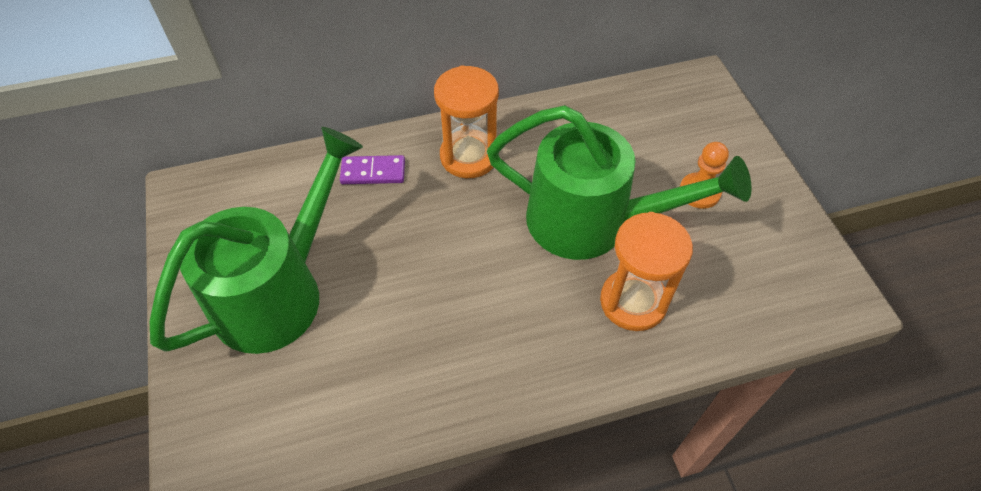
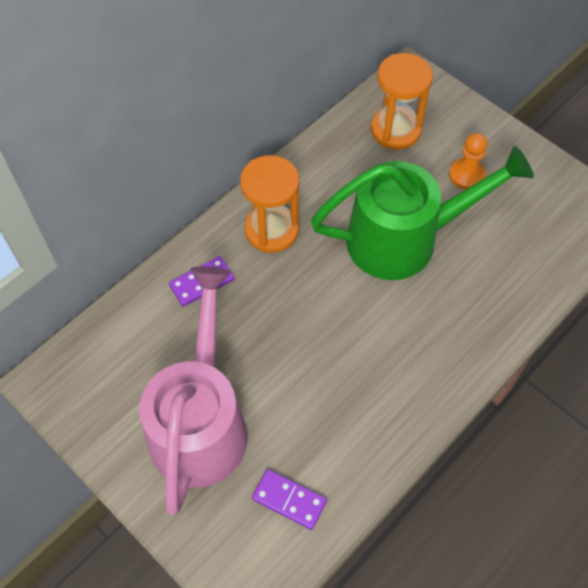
camera: 30 degrees left, 5 degrees up
(280, 290) = (201, 420): green watering can -> pink watering can
(301, 408) = (289, 500): none -> purple domino
(633, 302) = (473, 288): orange hourglass -> orange hourglass (395, 130)

